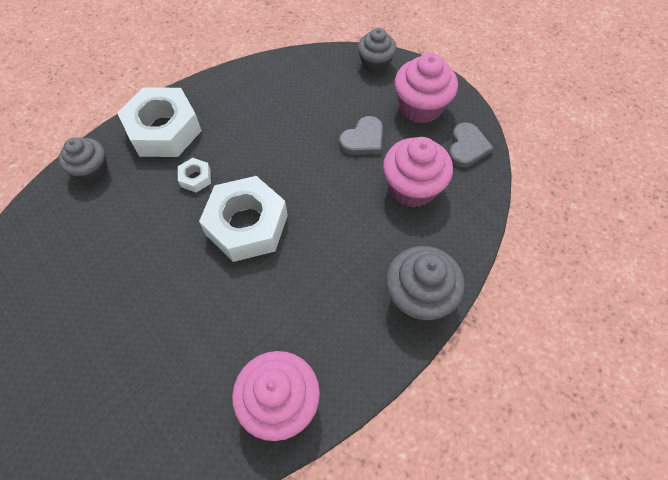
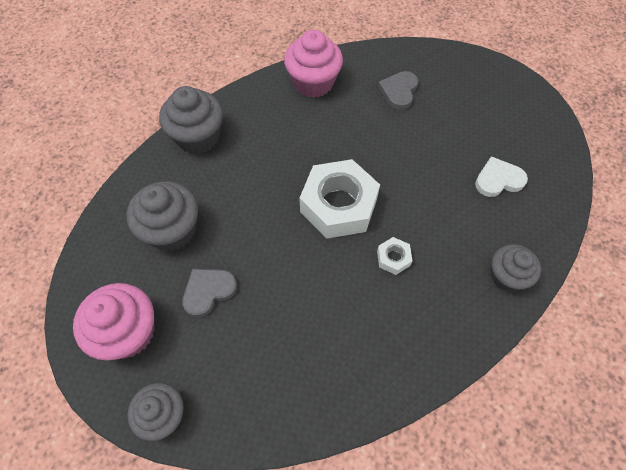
camera: 175 degrees left, 0 degrees up
(64, 268) = (498, 180): none -> white heart
(164, 130) = (438, 323): white nut -> none
(412, 187) = (172, 230): pink cupcake -> grey cupcake
(467, 147) = (97, 271): grey heart -> grey heart (399, 91)

